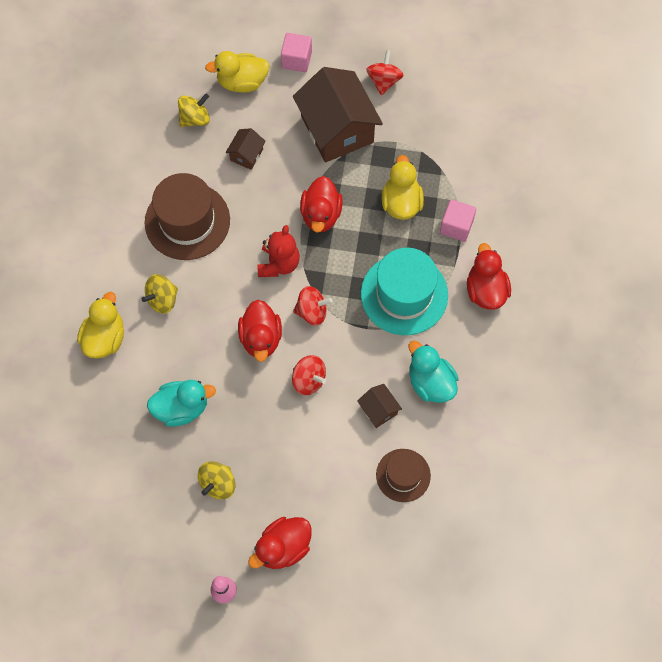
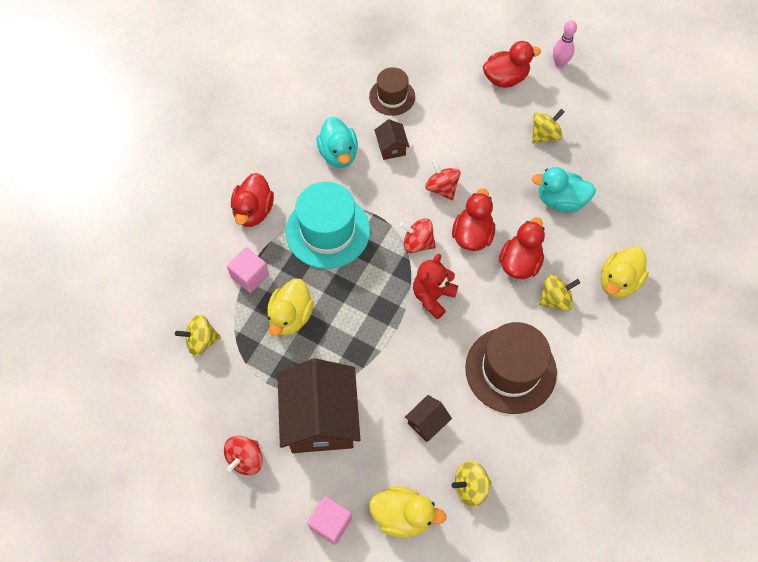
camera: 160 degrees left, 5 degrees down
(321, 214) = (374, 331): red duck -> red duck (520, 263)
(469, 156) = (201, 341): none -> yellow spinning top

